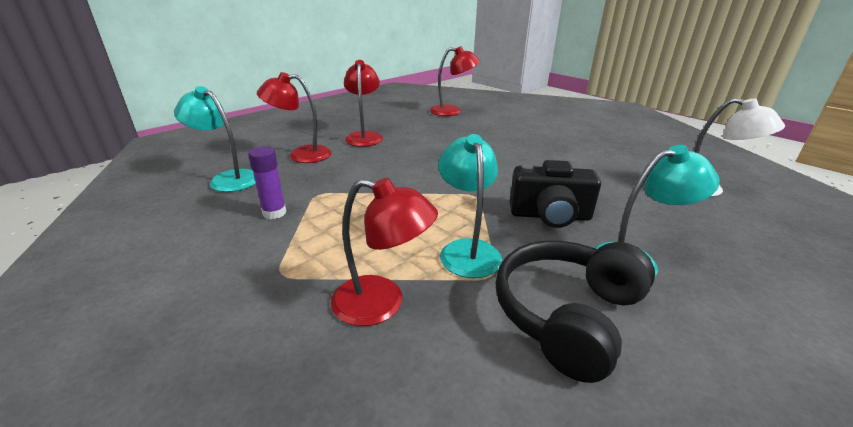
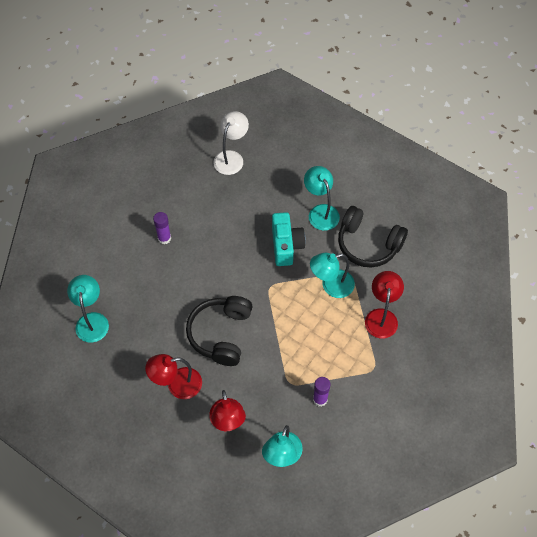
camera: 100 degrees left, 30 degrees up
(413, 160) = (221, 334): none -> black headphones
(452, 111) = (92, 320): red lamp -> turquoise lamp
(550, 142) = (164, 238): none -> purple glue stick
(550, 216) = (286, 245): black camera -> turquoise camera

